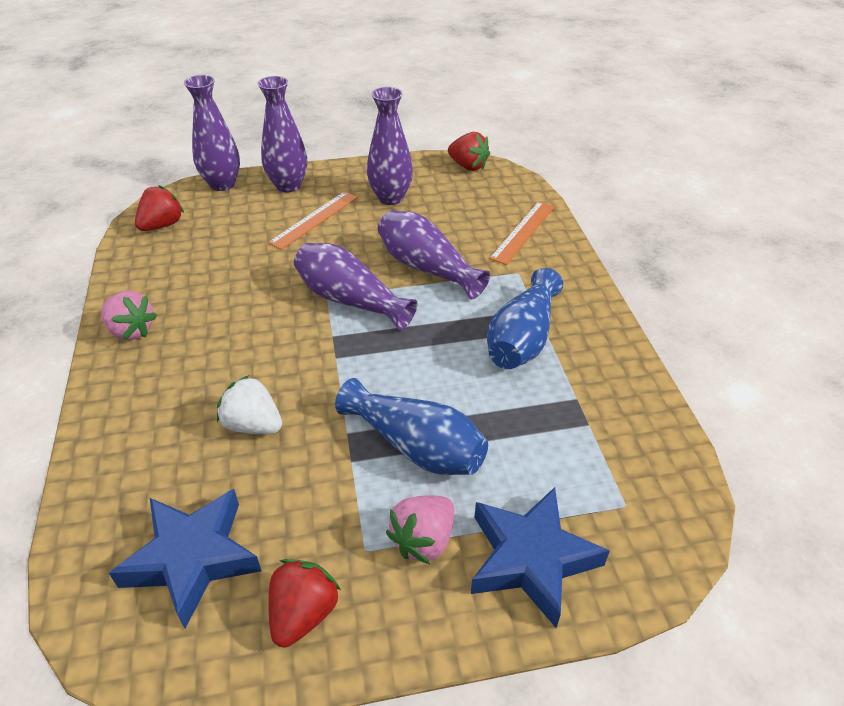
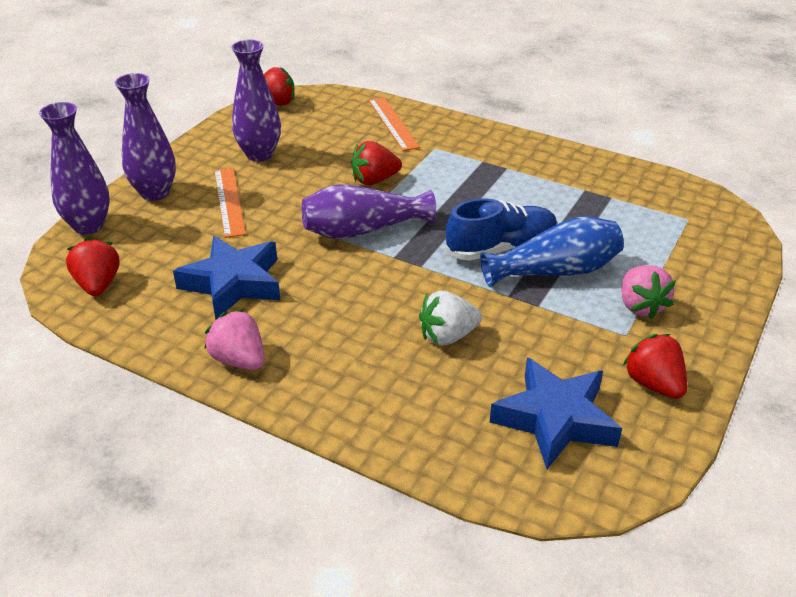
camera: 50 degrees left, 5 degrees down
(131, 330) = (239, 360): pink strawberry -> pink strawberry turned 120 degrees counterclockwise
(413, 391) = (501, 248): none -> blue shoe
(427, 268) = (374, 180): purple vase -> red strawberry
(522, 338) = (504, 180): blue vase -> none
(530, 559) = (695, 272): blue star -> blue star (233, 283)

